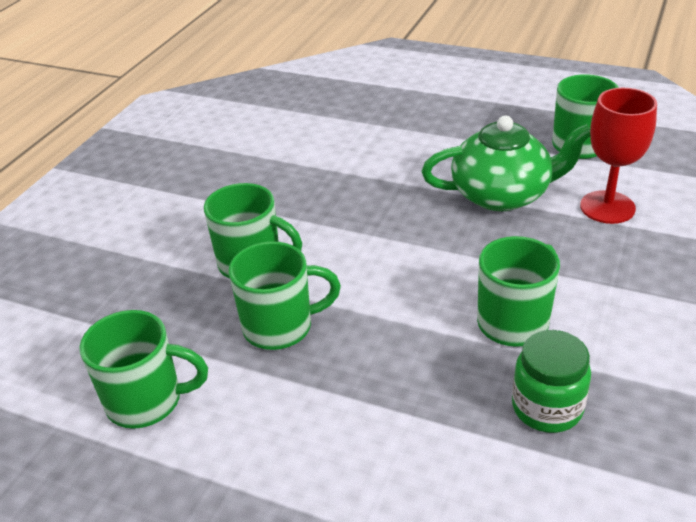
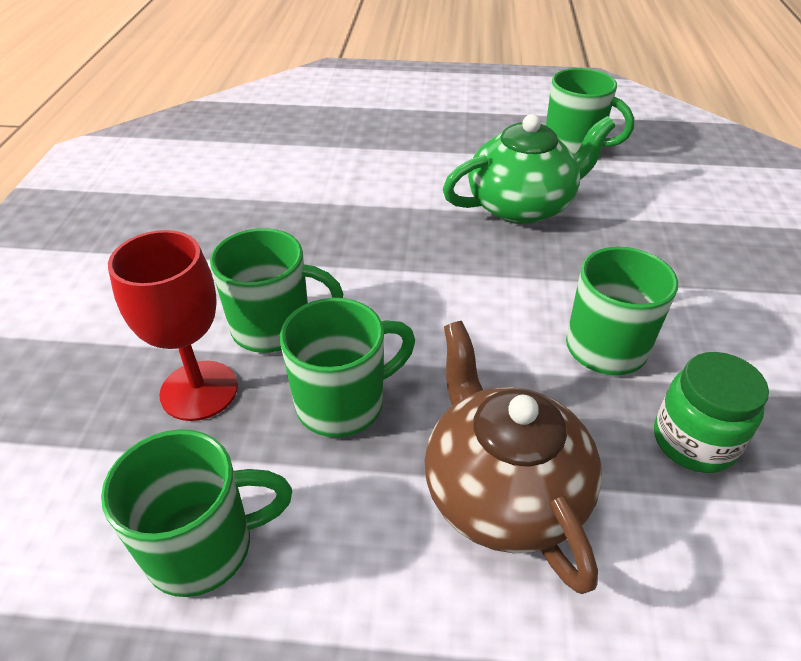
camera: 20 degrees left, 5 degrees up
(370, 411) = (502, 491): none -> brown teapot
(607, 207) = (631, 204): red goblet -> red goblet (199, 390)

